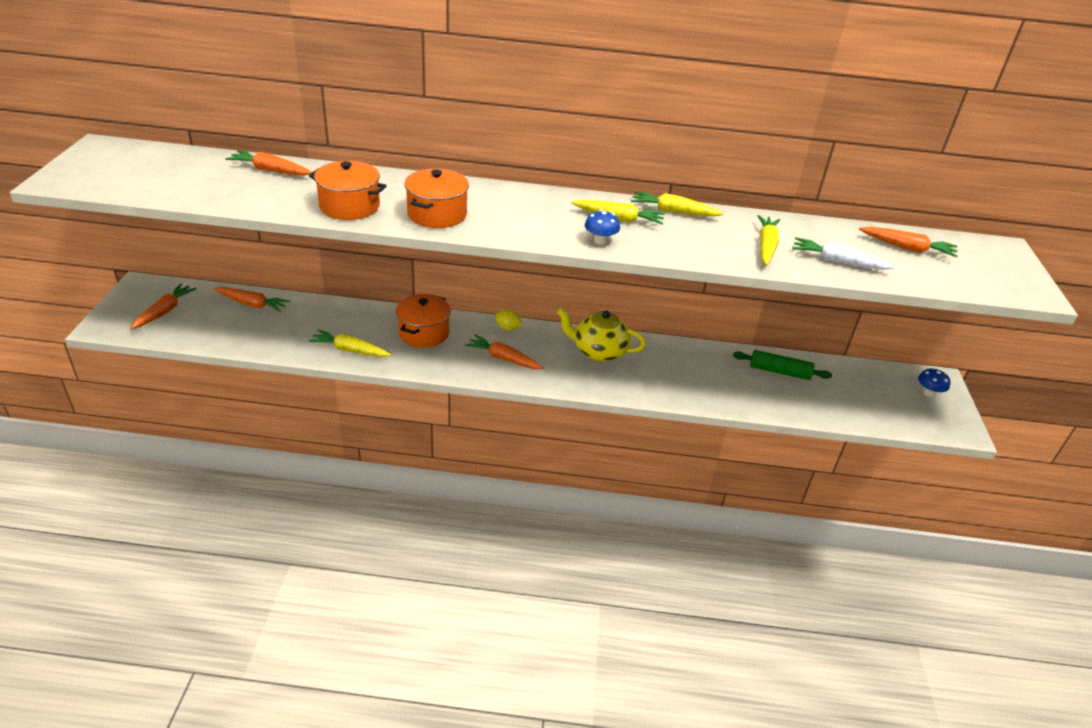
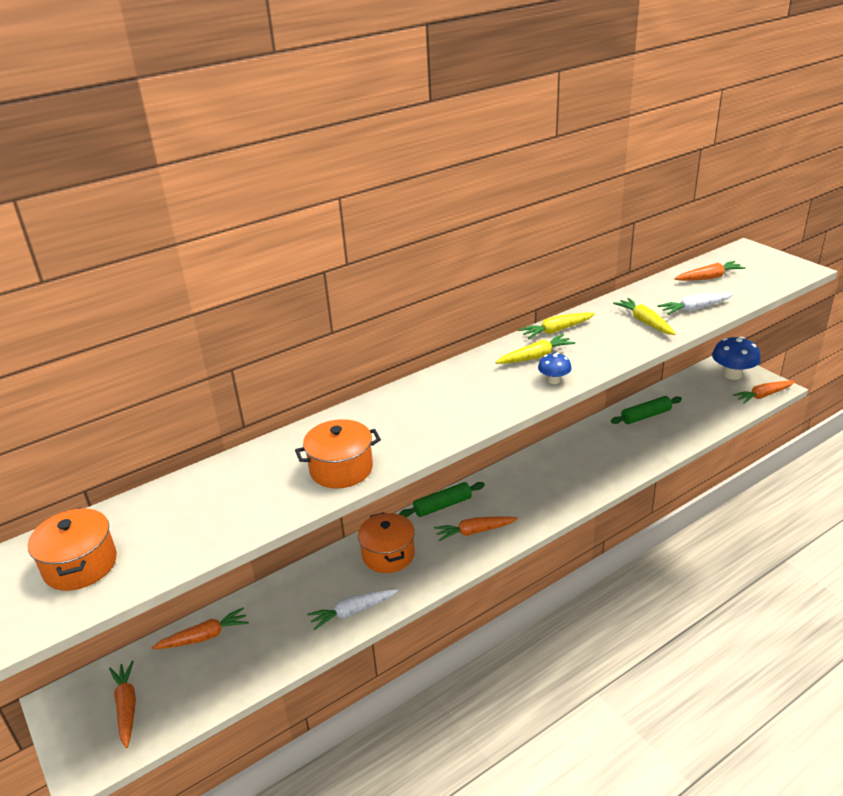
camera: 35 degrees left, 5 degrees down
(270, 170) = (215, 482): orange carrot -> orange carrot (763, 395)
(350, 350) = (352, 612): yellow carrot -> white carrot
(437, 214) = (416, 432): orange pot -> orange pot (80, 565)
(508, 328) = (442, 506): yellow lemon -> green rolling pin
(599, 351) = (527, 479): yellow teapot -> none
(928, 392) = (732, 375): blue mushroom -> blue mushroom, size x1.87

